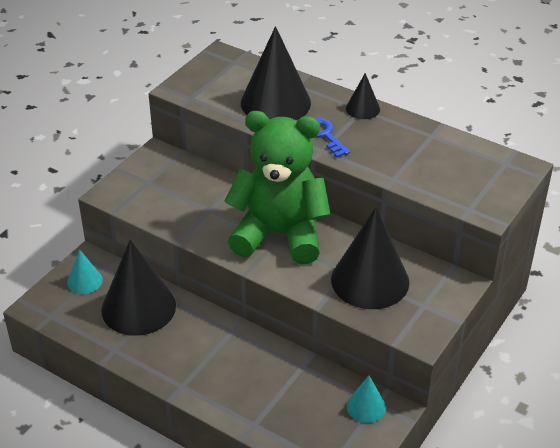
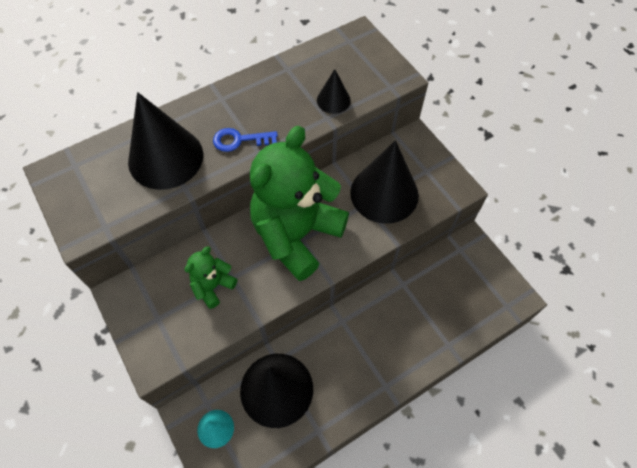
camera: 65 degrees left, 20 degrees up
(195, 201) = (213, 286): none -> green teddy bear
(362, 108) = (221, 98): black cone -> black cone (333, 100)
(366, 407) = (461, 258): turquoise cone -> none

